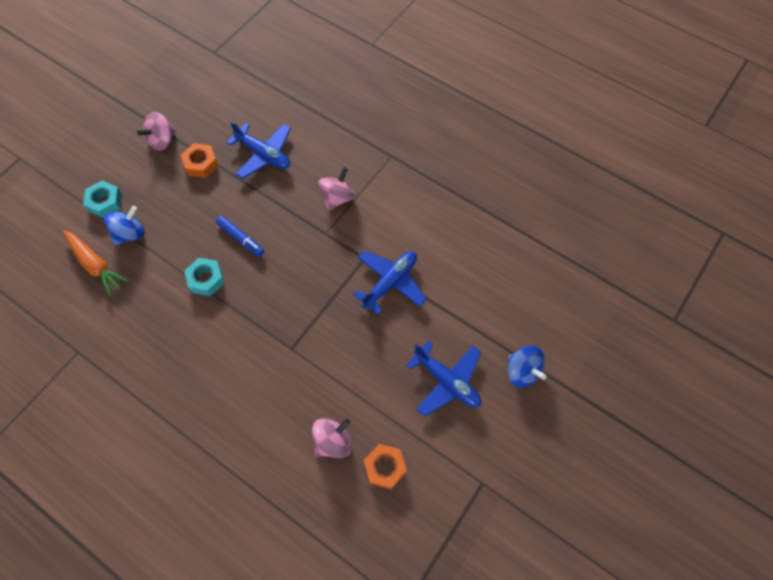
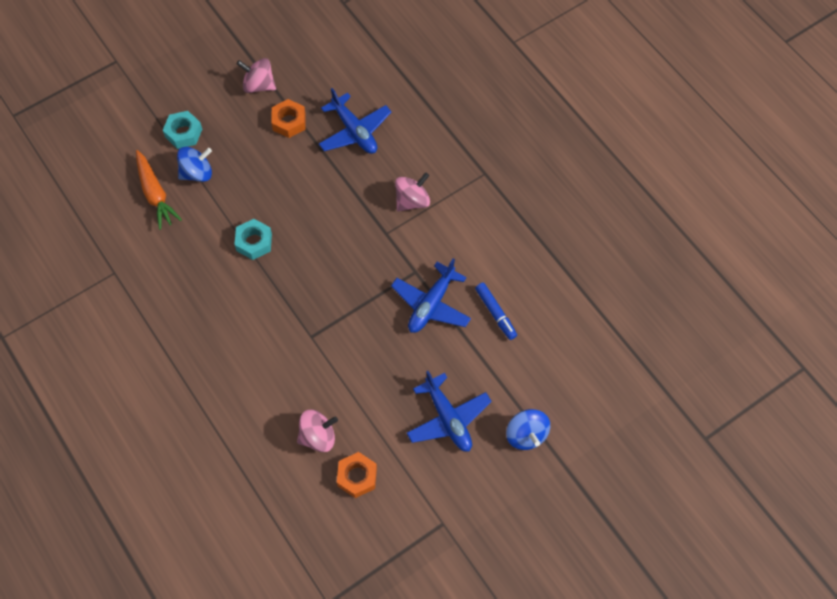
camera: 20 degrees right, 0 degrees up
(162, 141) = (259, 85): pink spinning top -> pink spinning top turned 45 degrees clockwise
(241, 239) = (301, 212): blue marker -> blue marker (495, 313)
(390, 283) = (431, 304): blue plane -> blue plane turned 150 degrees clockwise

